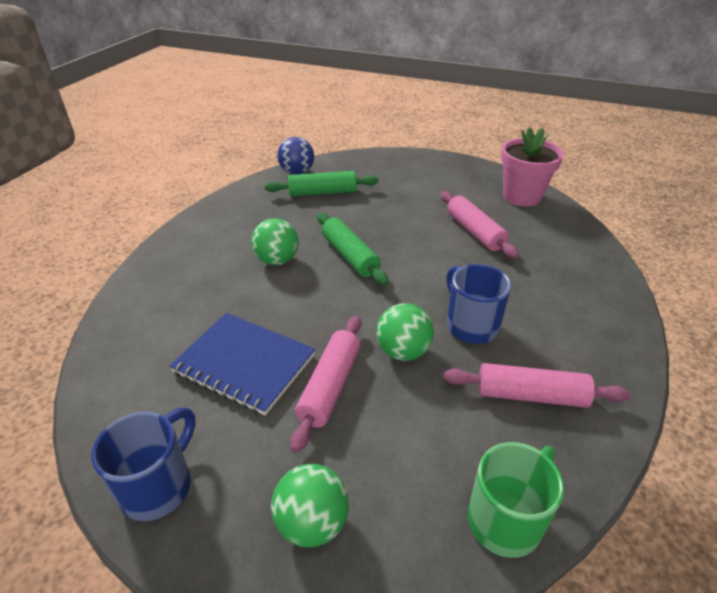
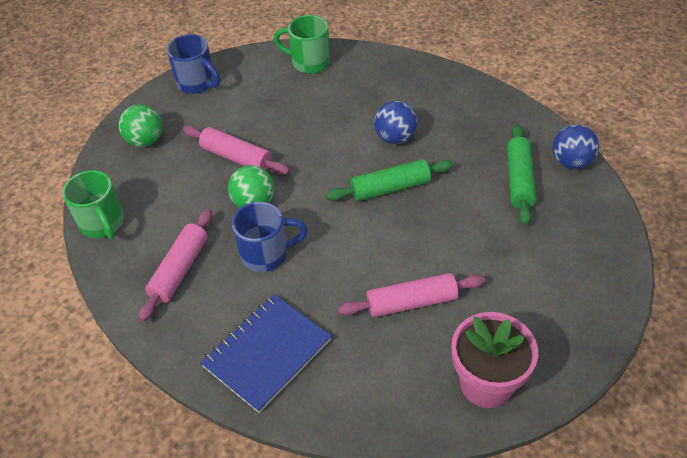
camera: 105 degrees right, 10 degrees up
(128, 350) = (309, 62): none -> green mug
(244, 364) = (275, 116): blue notebook -> blue notebook (267, 353)
(277, 260) = (395, 138): green ball -> blue ball

